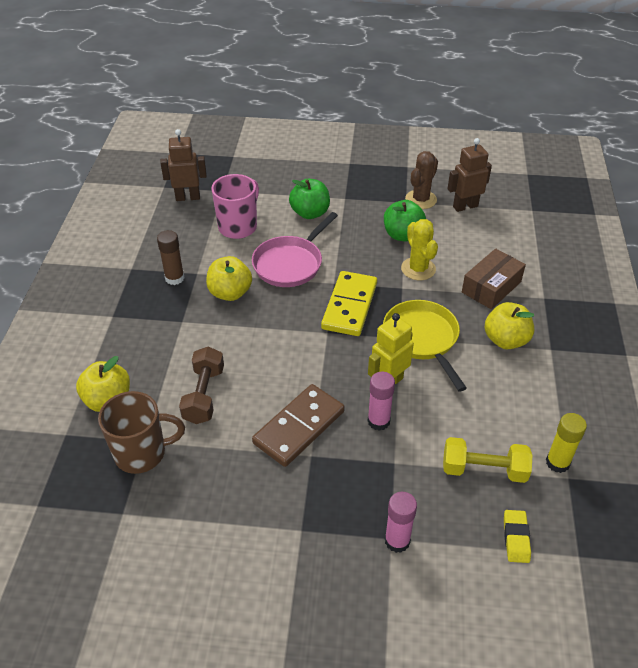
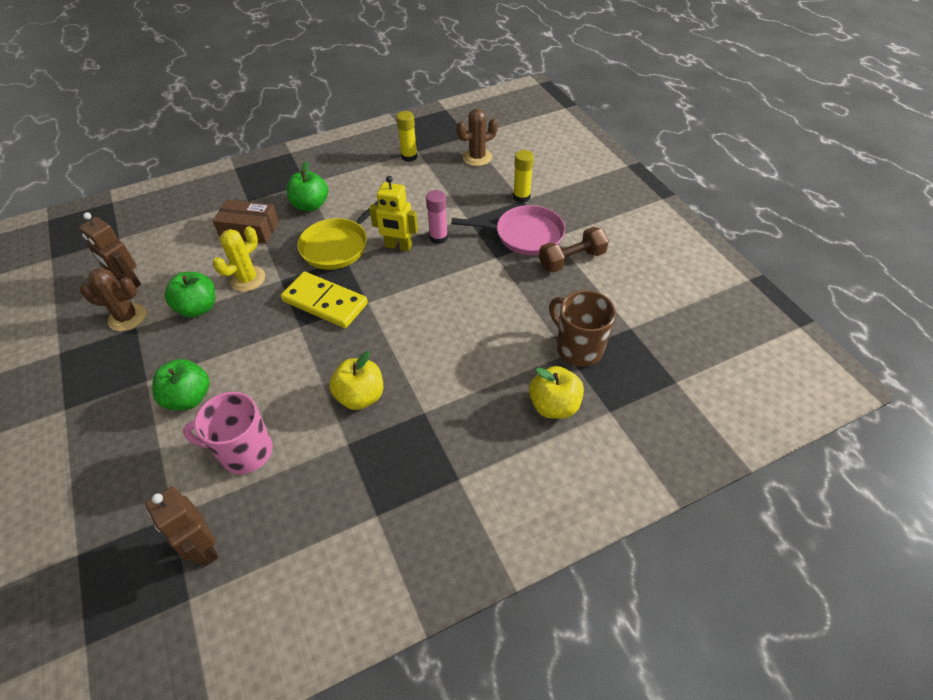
camera: 120 degrees left, 5 degrees up
(174, 278) = (367, 459): brown glue stick -> none
(204, 395) = (494, 343): brown dumbbell -> brown dumbbell (571, 260)
(290, 263) = (287, 371): pink pan -> pink pan (524, 235)
(299, 427) = (478, 274): brown domino -> none
(350, 306) = (325, 302): yellow domino -> yellow domino turned 45 degrees clockwise
(397, 541) = (521, 197): pink glue stick -> yellow glue stick
(484, 470) = (439, 181): yellow dumbbell -> none
(505, 340) = (310, 205): yellow apple -> green apple
(516, 538) = (477, 157): yellow eraser -> brown cactus

